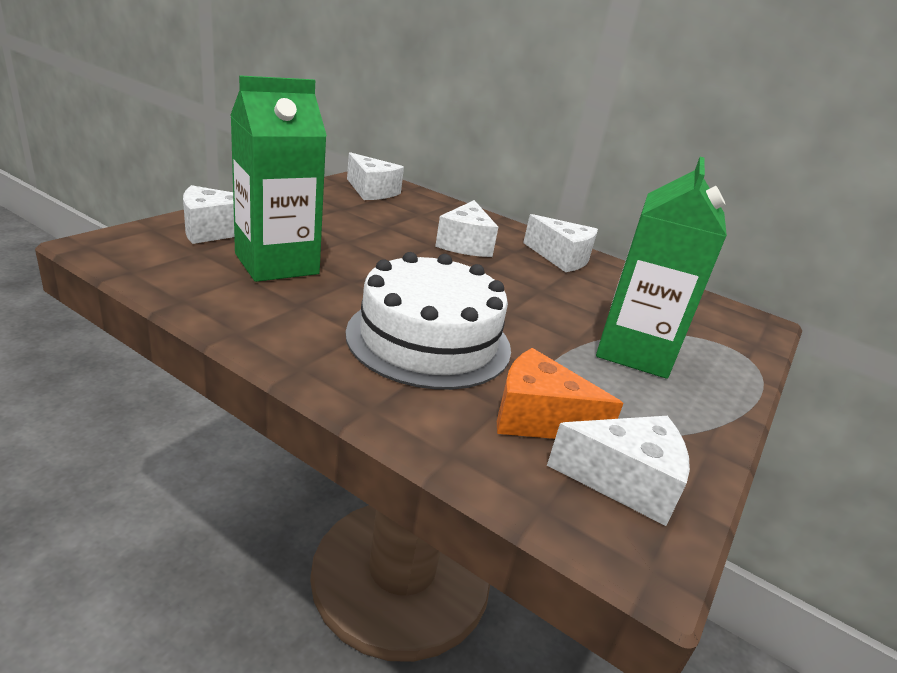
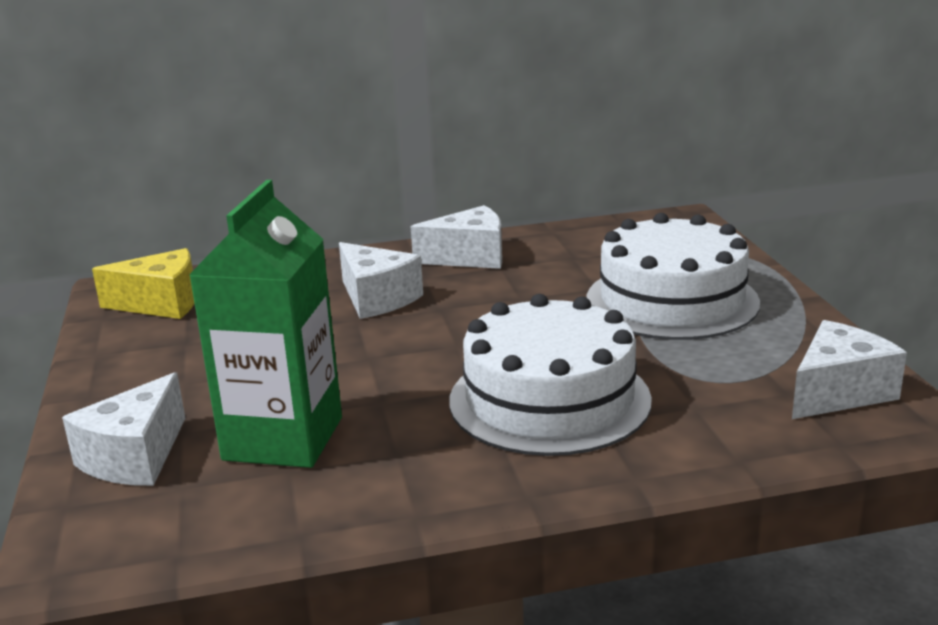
camera: 40 degrees left, 5 degrees down
(371, 191) = (161, 303): white cheese -> yellow cheese
(538, 418) = (727, 395): orange cheese -> none
(634, 351) = (672, 300): green carton -> white cake

